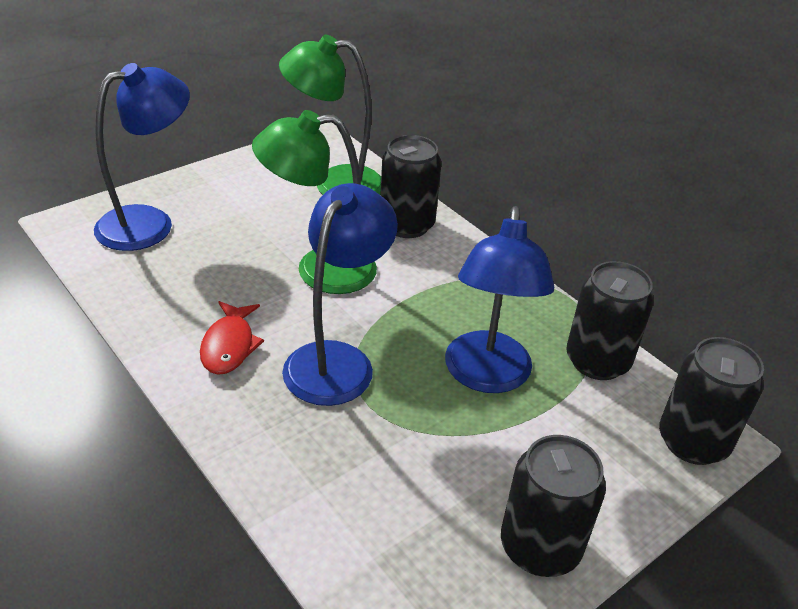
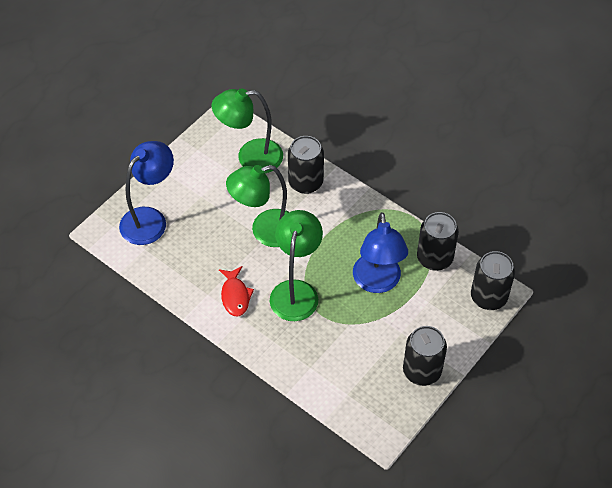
camera: 10 degrees left, 15 degrees up
(337, 360) = (296, 291): blue lamp -> green lamp

